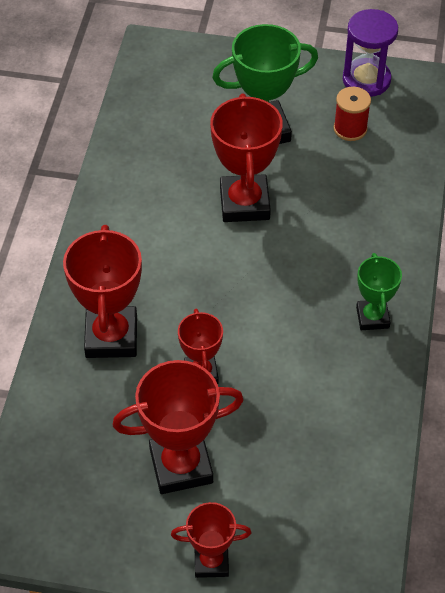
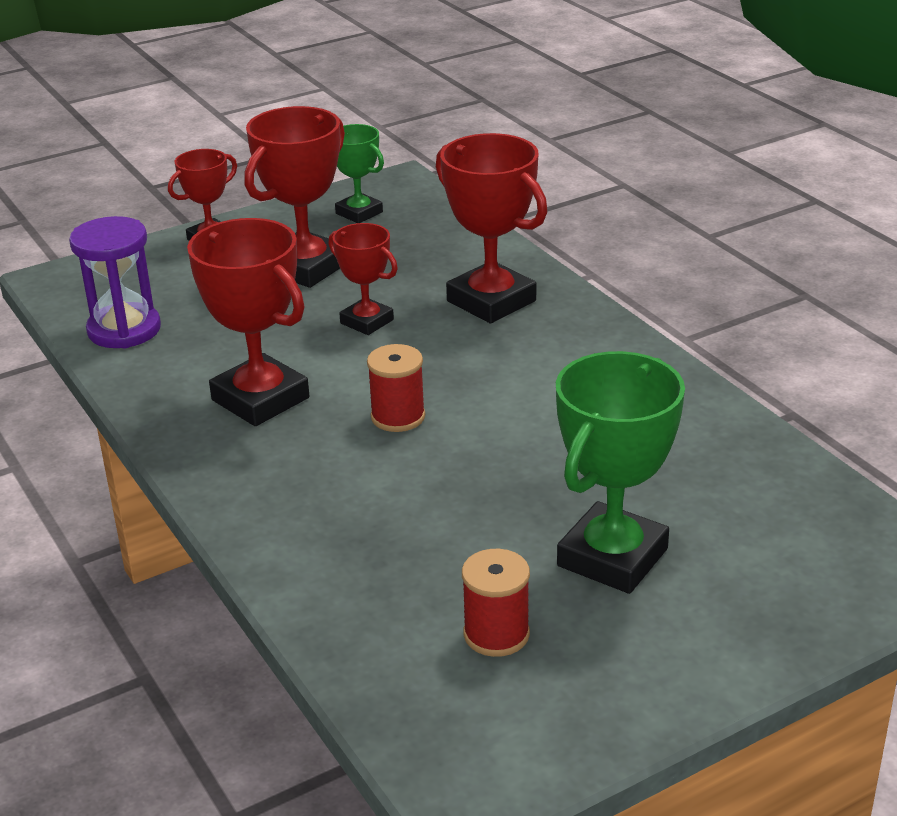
camera: 140 degrees right, 20 degrees down
(244, 203) = (518, 467): red trophy -> red trophy (260, 399)
(265, 278) = (398, 417): none -> red spool
(366, 80) = (562, 727): purple hourglass -> purple hourglass (124, 330)
(372, 317) = (229, 448): green trophy -> green trophy (359, 213)

